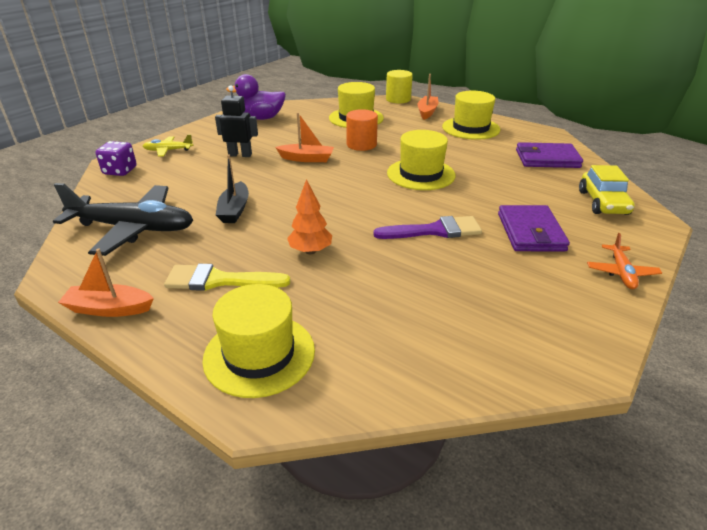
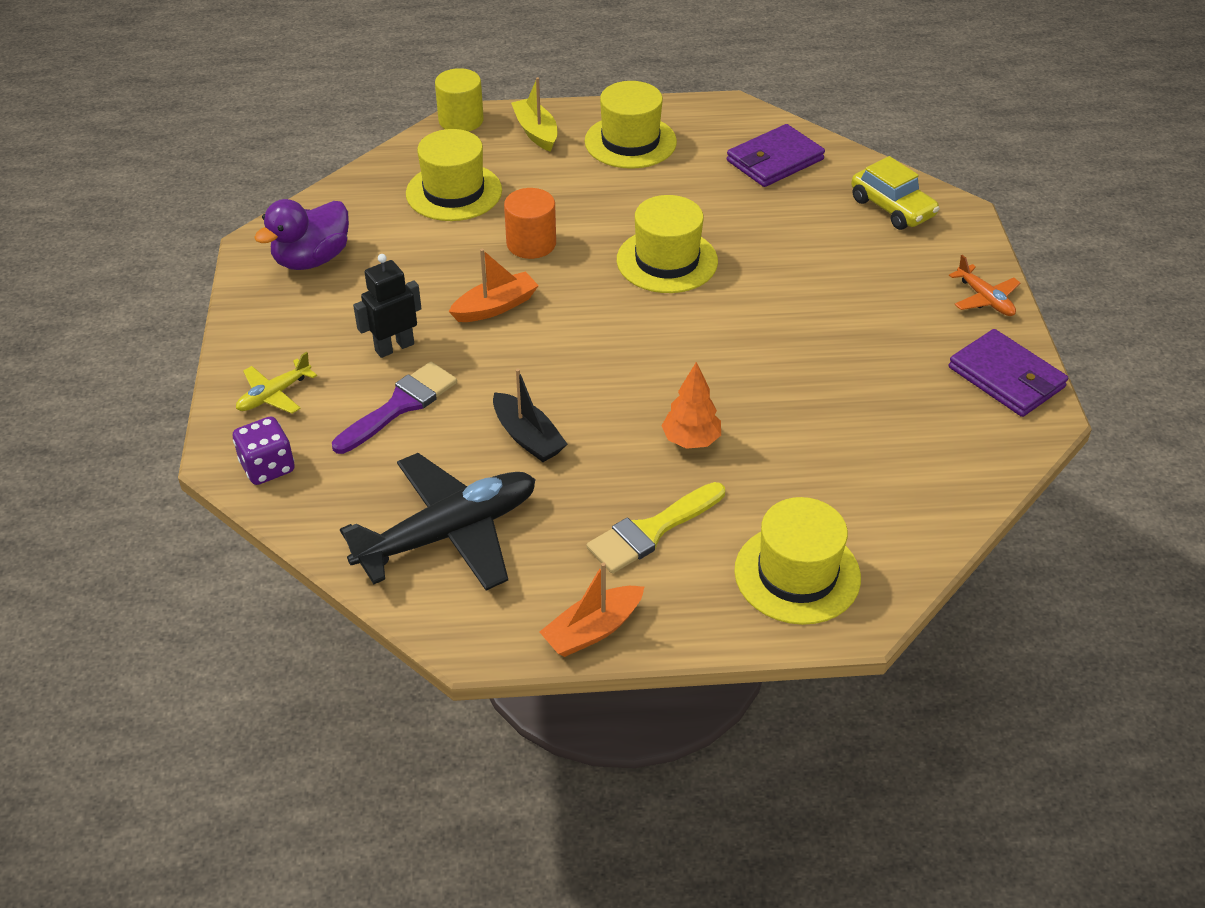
camera: 40 degrees left, 10 degrees up
(427, 112) = (536, 132): orange boat -> yellow boat
(434, 230) = (777, 340): purple brush -> purple brush (400, 406)
(530, 232) = (866, 290): purple wallet -> purple wallet (1006, 377)

